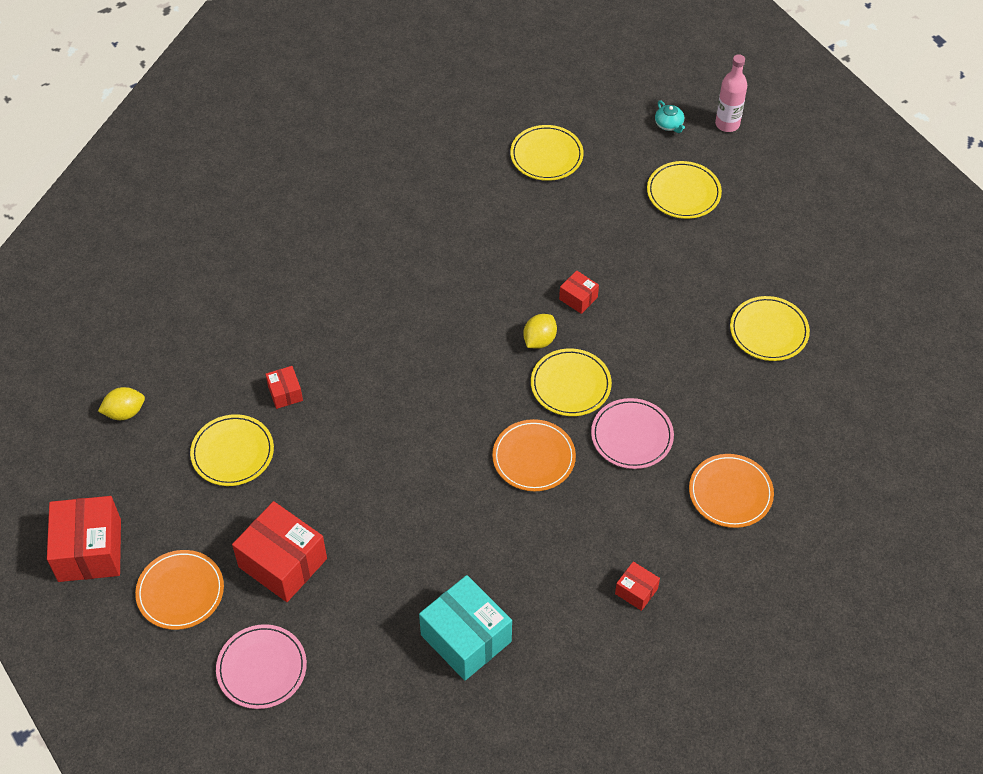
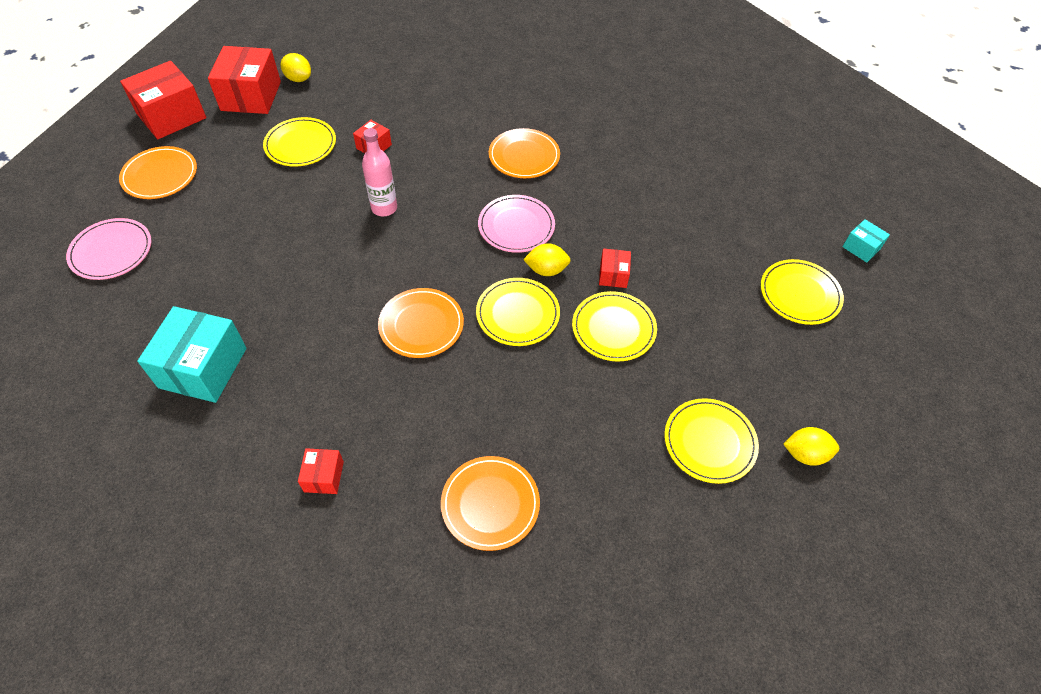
camera: 55 degrees right, 0 degrees up
(283, 563) = (216, 217): red box -> red box (251, 96)
(393, 284) = (524, 156): none -> orange plate
(546, 155) = (738, 184): yellow plate -> yellow plate (613, 328)
(632, 436) = (497, 386): pink plate -> pink plate (516, 226)
(669, 125) = (861, 248): turquoise teapot -> turquoise box
(727, 124) = (911, 289): pink bottle -> pink bottle (384, 208)
(814, 282) = (805, 454): none -> yellow lemon

